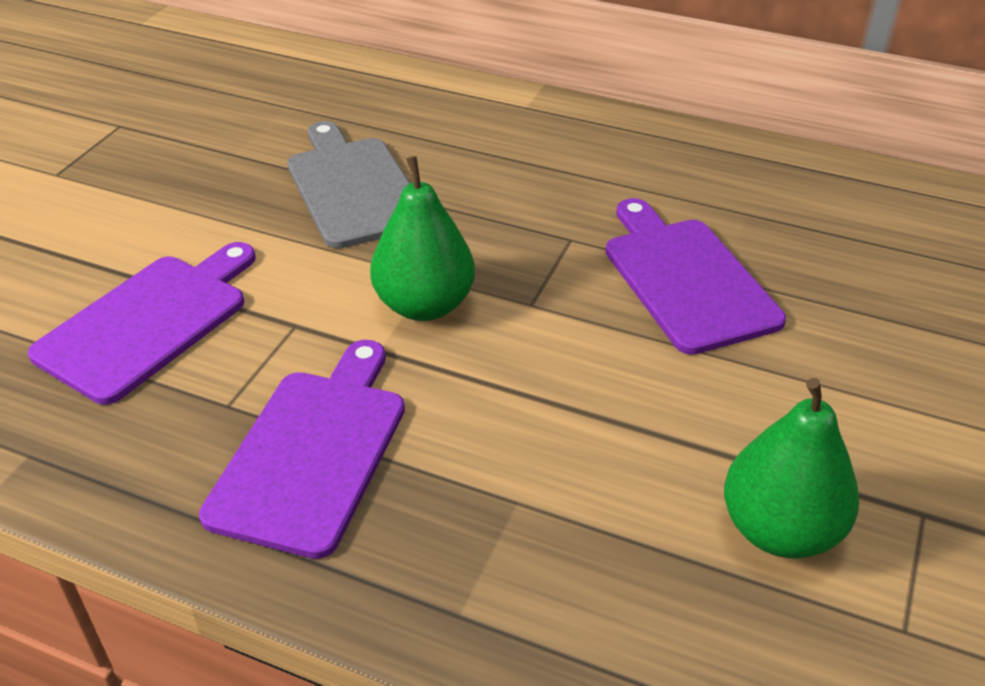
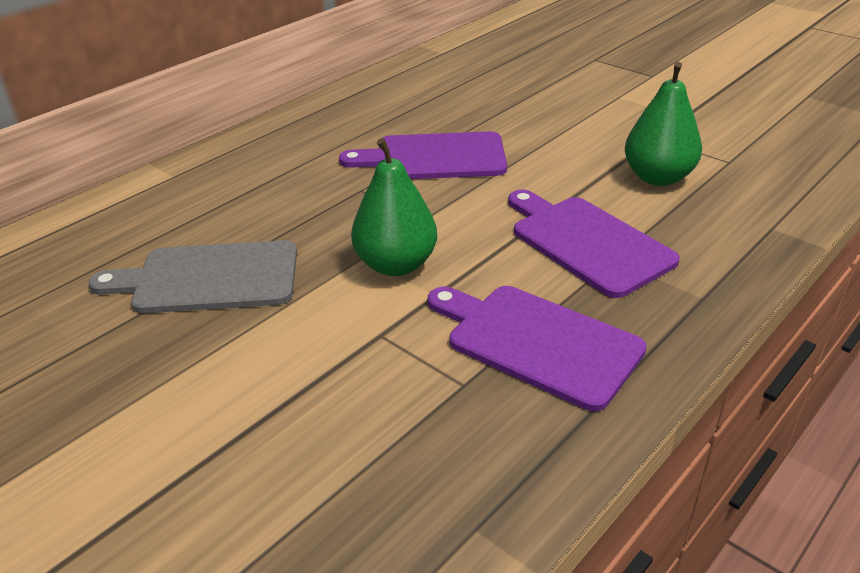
camera: 70 degrees left, 5 degrees down
(149, 322) = (321, 428): purple cutting board -> purple cutting board (587, 242)

